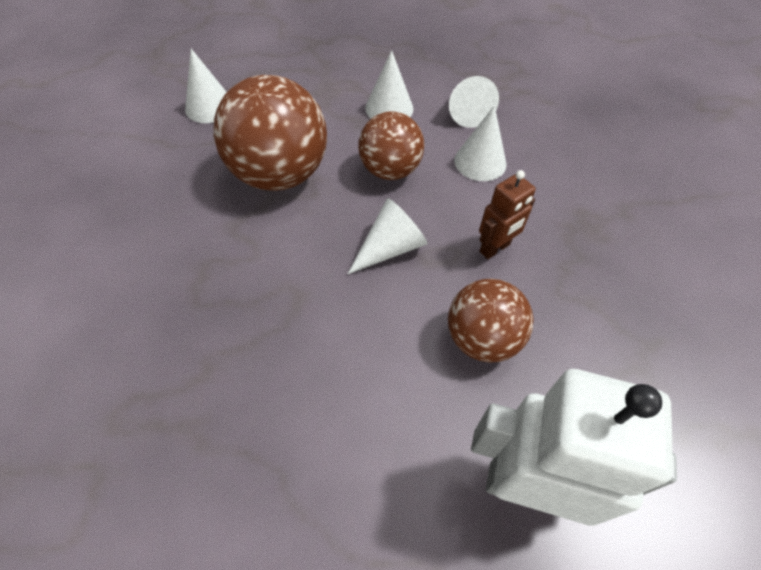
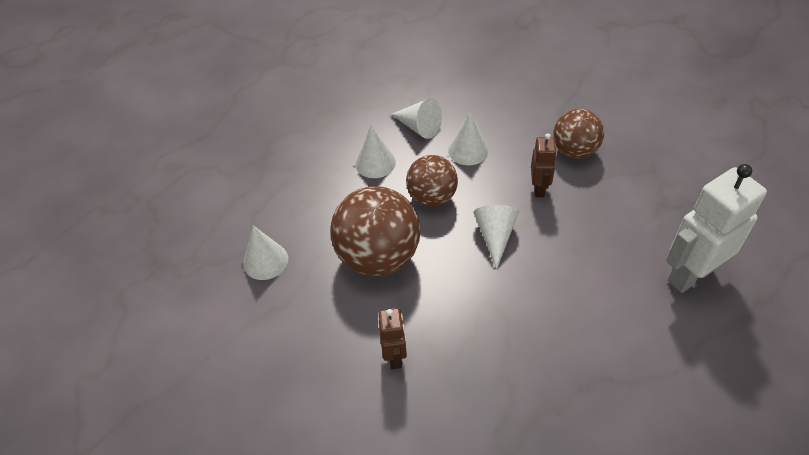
camera: 45 degrees left, 5 degrees down
(170, 255) = (395, 356): none -> brown robot
(482, 339) = (594, 235): brown ball -> brown ball (574, 151)

